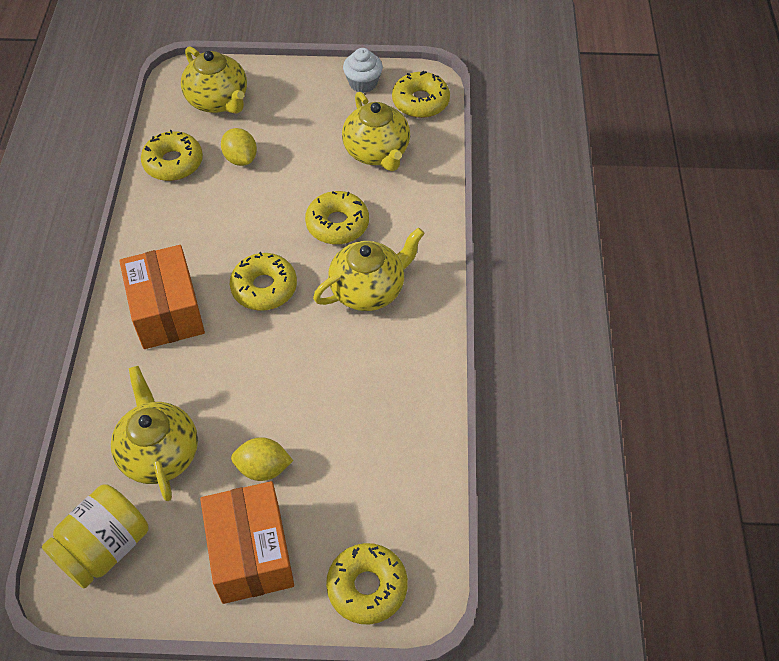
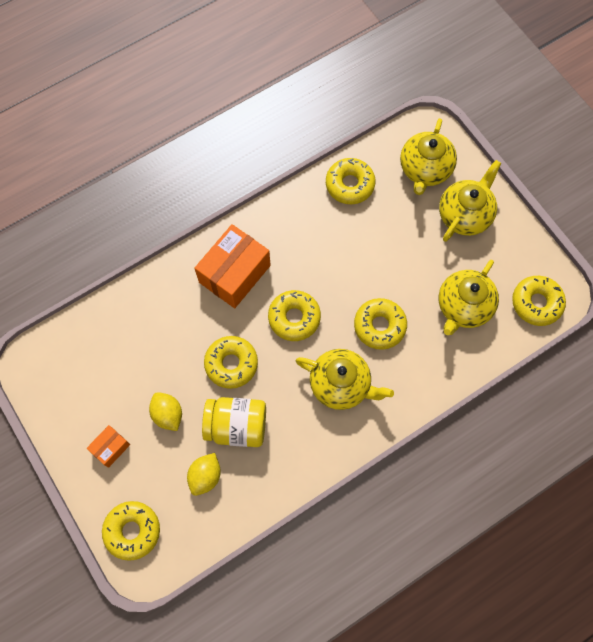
camera: 55 degrees right, 15 degrees up
(105, 547) = (63, 364): yellow jar -> yellow jar (236, 426)
(159, 453) = (138, 347): yellow teapot -> yellow teapot (465, 215)
(241, 158) = (386, 223): yellow lemon -> yellow lemon (205, 476)
(251, 553) = (111, 448): orange box -> orange box, size x0.50
(262, 372) = (231, 364): none -> yellow donut
(363, 83) = (521, 251): white cupcake -> none

